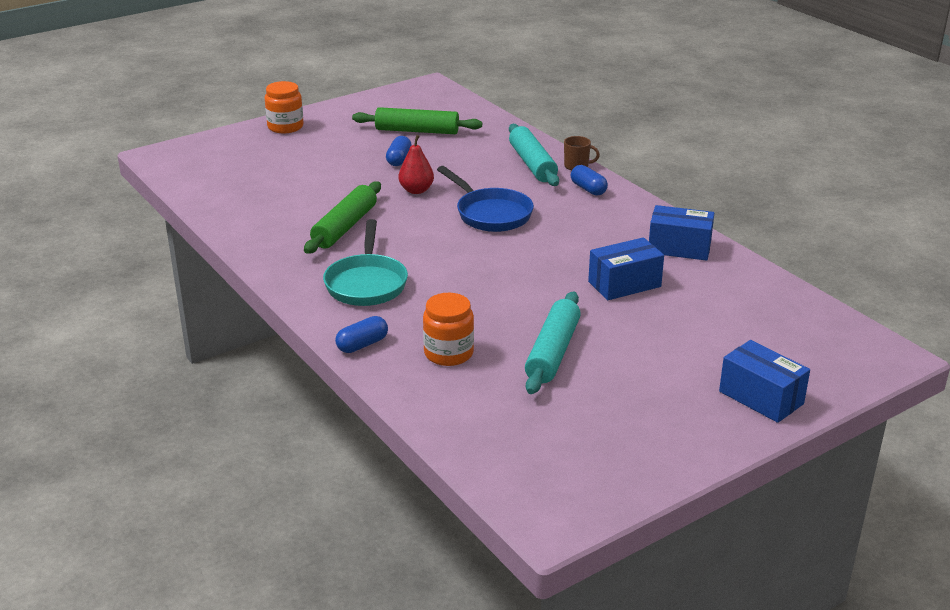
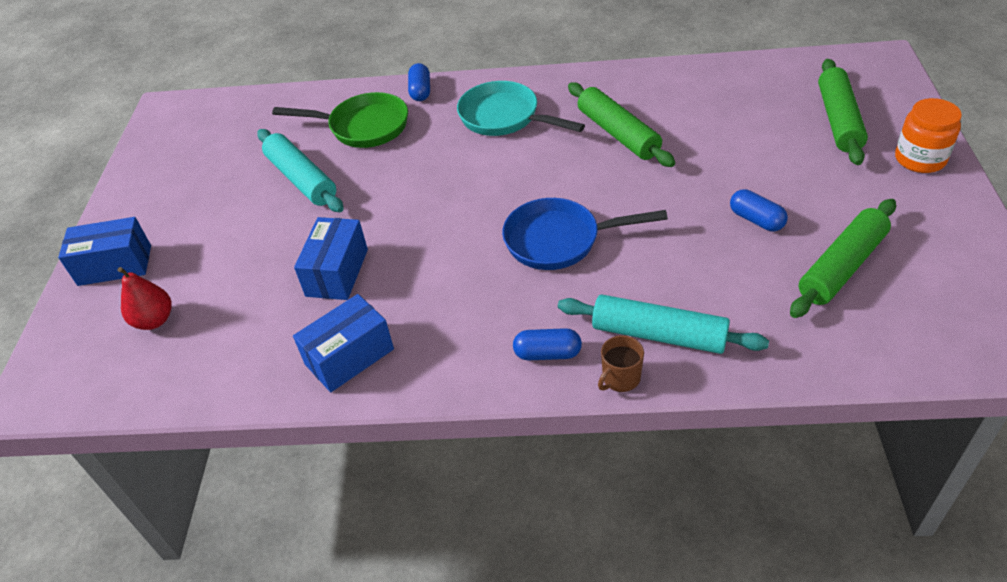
camera: 130 degrees right, 15 degrees up
(258, 155) = (839, 120): none -> green rolling pin
(416, 190) = (661, 206): red pear -> red pear (154, 320)
(448, 353) = (363, 127): orange jar -> green pan

